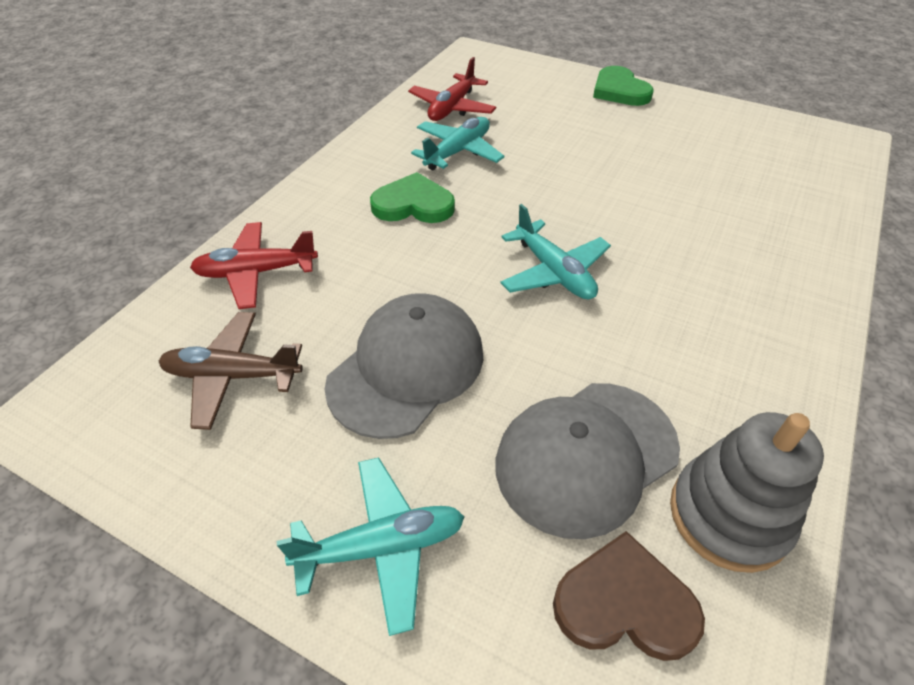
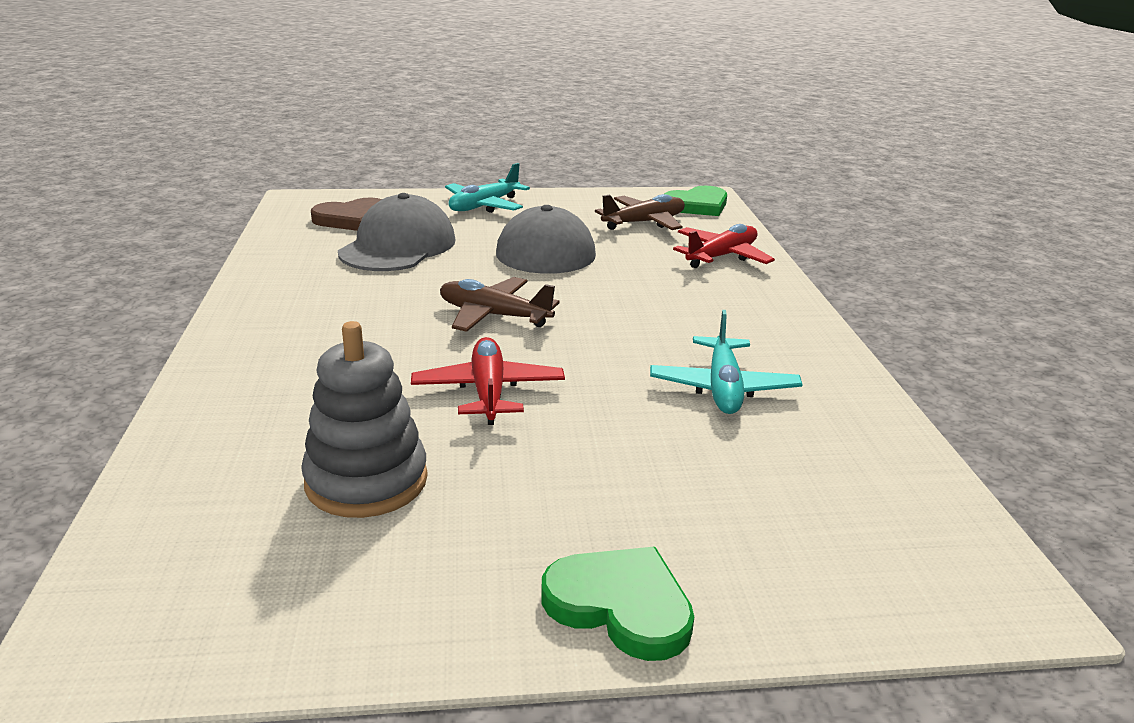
camera: 145 degrees right, 20 degrees down
(413, 204) = (685, 325): green heart -> green heart (697, 205)
(452, 108) = (828, 447): red plane -> red plane (488, 392)
(554, 272) = (494, 315): turquoise plane -> brown plane
(729, 515) = (300, 248): grey stacking toy -> grey stacking toy (366, 481)

